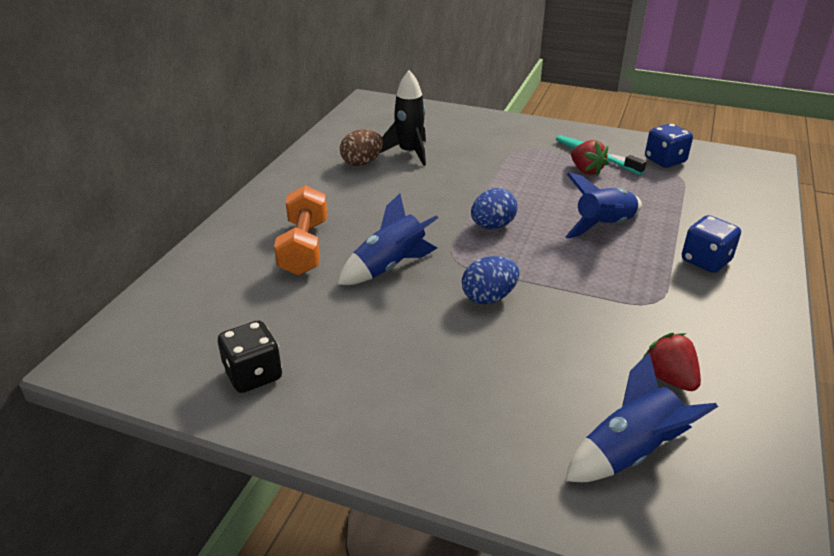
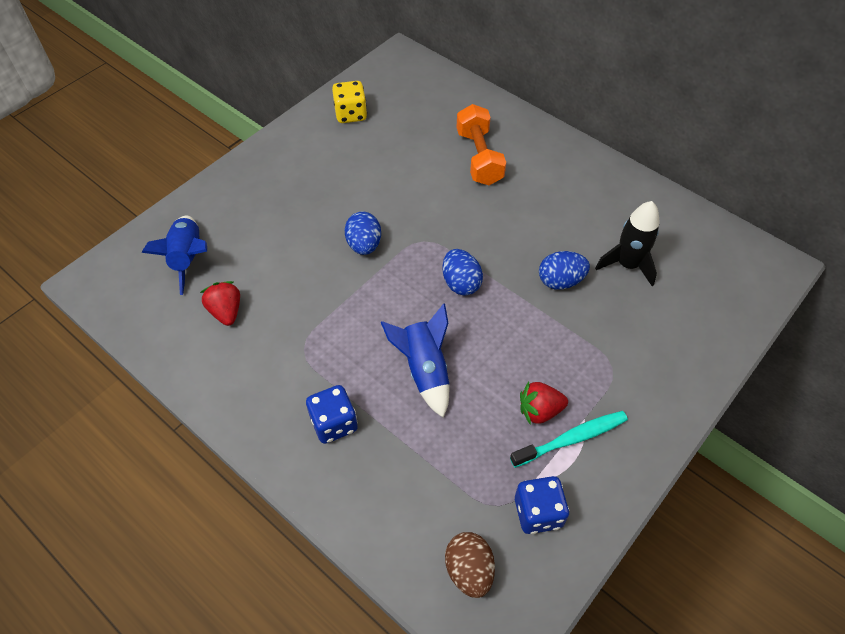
camera: 110 degrees right, 20 degrees up
(253, 375) = (351, 114): black dice -> yellow dice
(304, 247) = (479, 157): orange dumbbell -> orange dumbbell turned 60 degrees clockwise
(362, 163) = (614, 222): brown egg -> brown egg (469, 570)
(390, 267) = (430, 199): blue rocket -> none
(450, 178) = (560, 281): none -> blue egg
(669, 378) = (226, 311): red strawberry -> red strawberry turned 105 degrees counterclockwise

